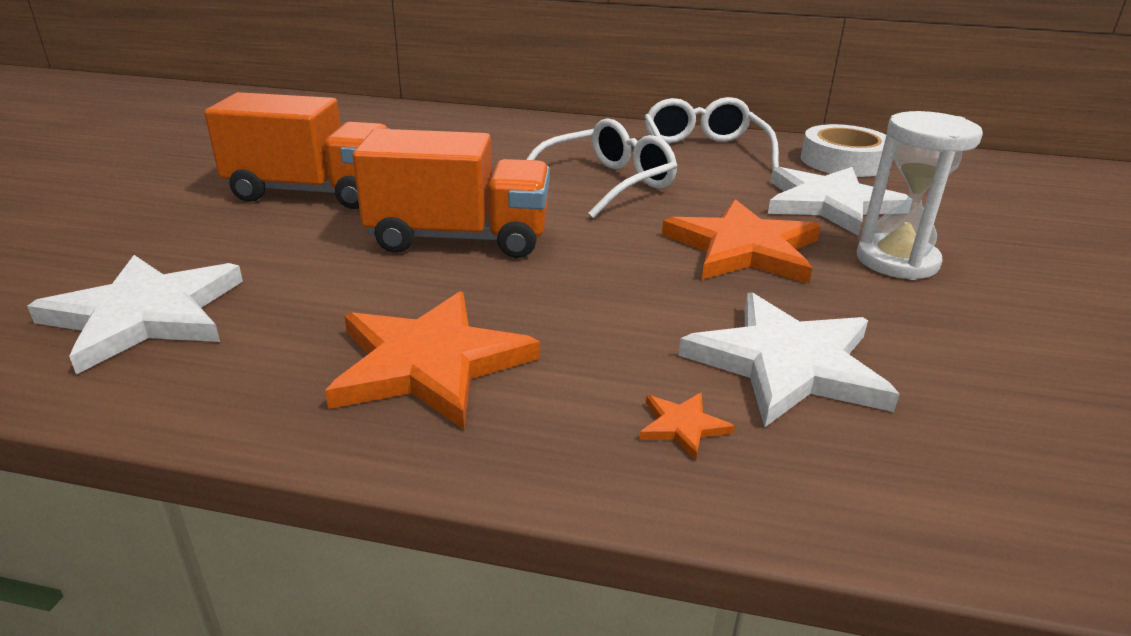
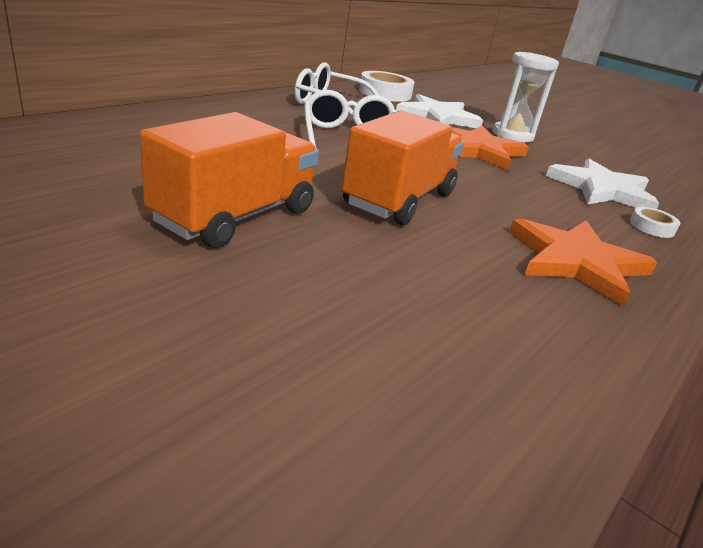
camera: 65 degrees left, 0 degrees up
(145, 315) = (448, 351): white star -> none
(682, 426) = (651, 227): orange star -> white tape

